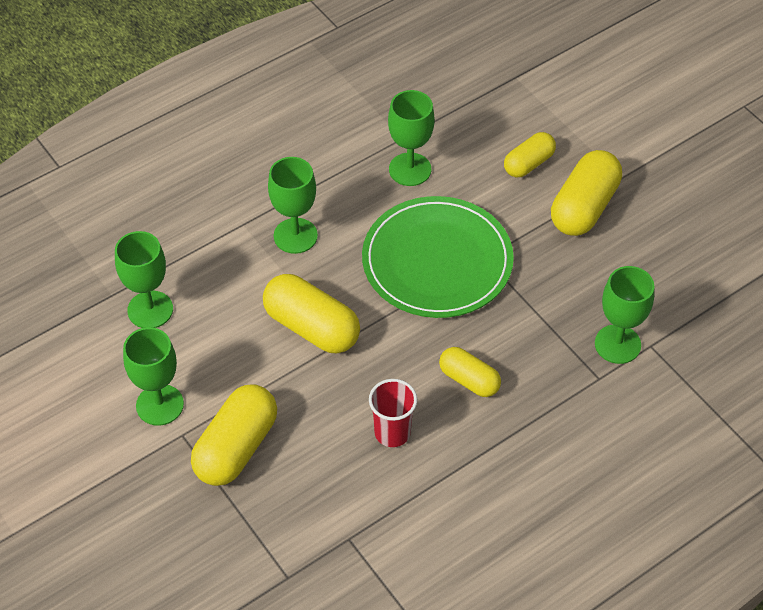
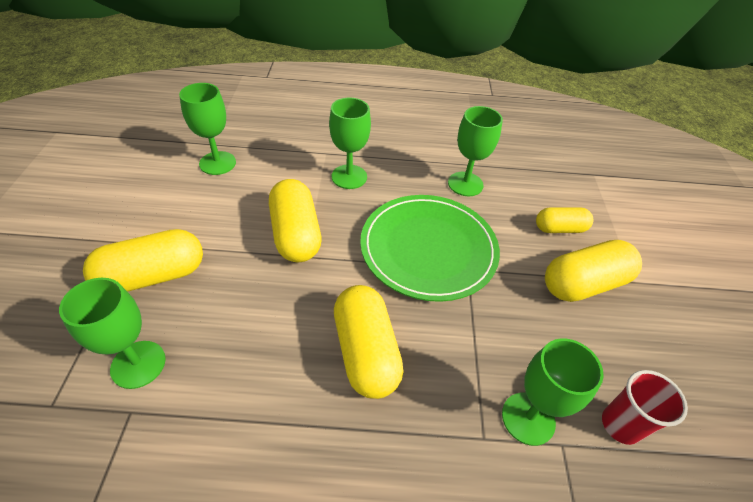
camera: 35 degrees right, 5 degrees down
(160, 405) = (149, 216): green goblet -> green goblet (138, 364)
(392, 433) = (263, 348): red cup -> red cup (620, 425)
(469, 380) = (366, 352): yellow capsule -> yellow capsule, size x1.64

